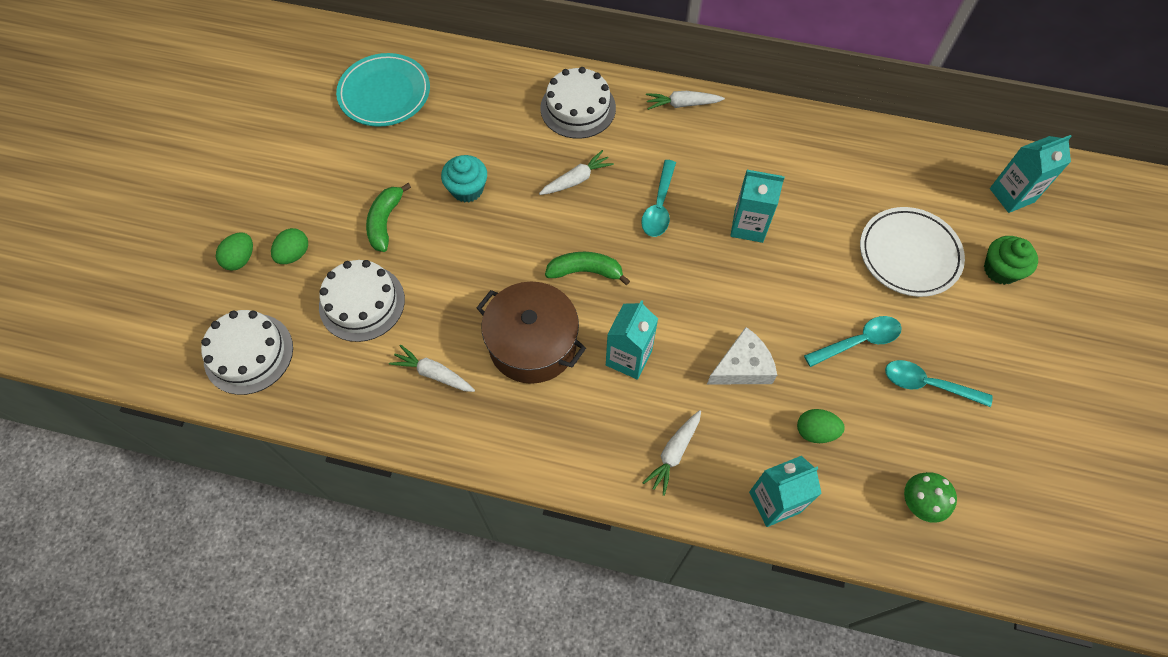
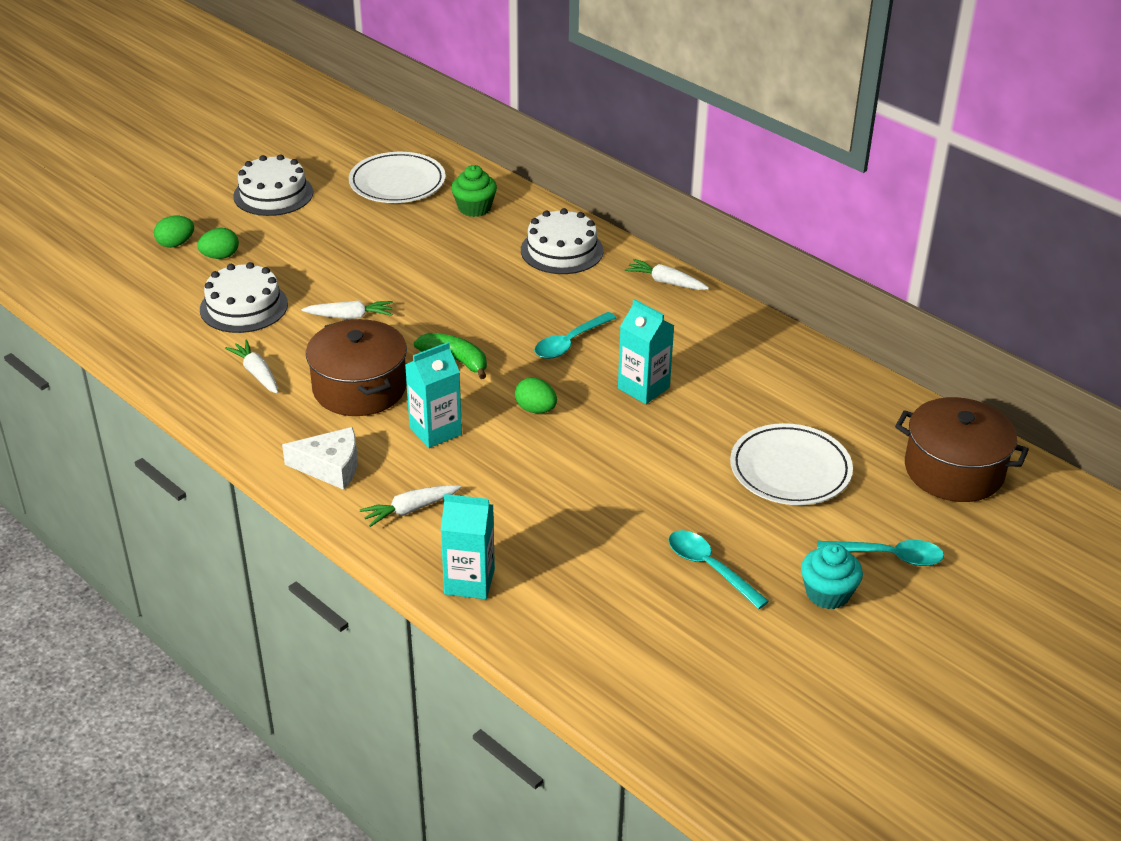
camera: 30 degrees right, 25 degrees down
(248, 353) = (124, 302): white cake -> white cake (273, 194)
(384, 93) = (397, 183): turquoise plate -> white plate
(385, 222) = (314, 264): green banana -> none
(467, 189) = (406, 268): turquoise cupcake -> turquoise cupcake (827, 593)
(576, 179) = (510, 297): white carrot -> white carrot (350, 316)
(742, 366) = (535, 479): white cheese -> white cheese (330, 467)
(815, 431) = (560, 552): green egg -> green egg (535, 409)
(858, 341) = (669, 509): turquoise spoon -> turquoise spoon (887, 556)
(921, 502) = (613, 645): green mushroom -> none
(1000, 270) = (880, 519): green cupcake -> green cupcake (474, 208)
(1012, 195) = (954, 470): turquoise carton -> brown pot

